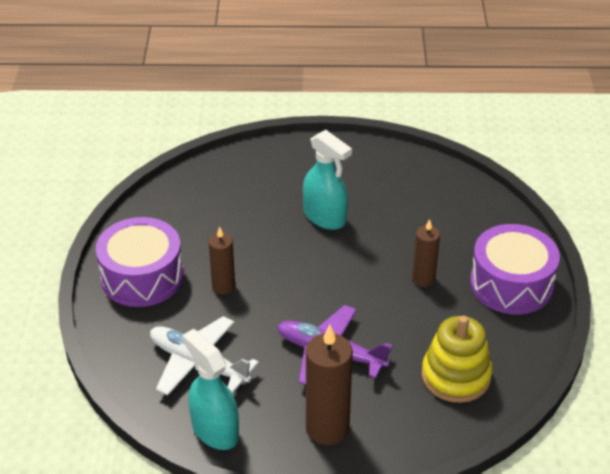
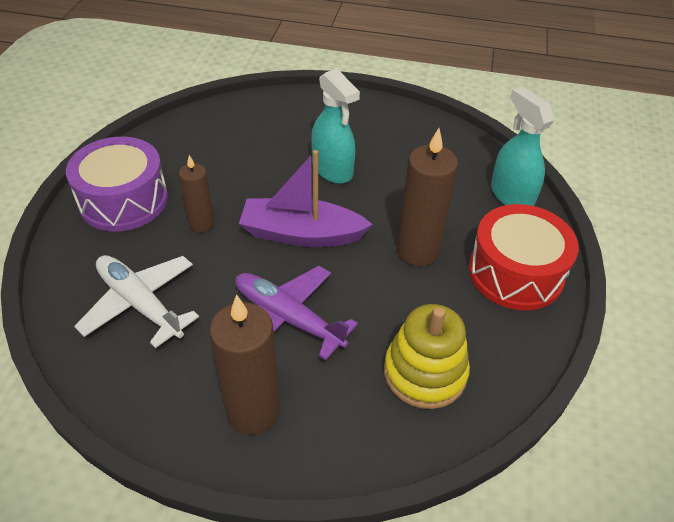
camera: 10 degrees right, 5 degrees up
(214, 430) = (123, 388): turquoise spray bottle -> turquoise spray bottle (511, 195)
(317, 281) = (302, 234): none -> purple boat
(423, 279) = (417, 251): brown candle -> brown candle, size x1.67
(511, 284) = (515, 273): purple drum -> red drum

